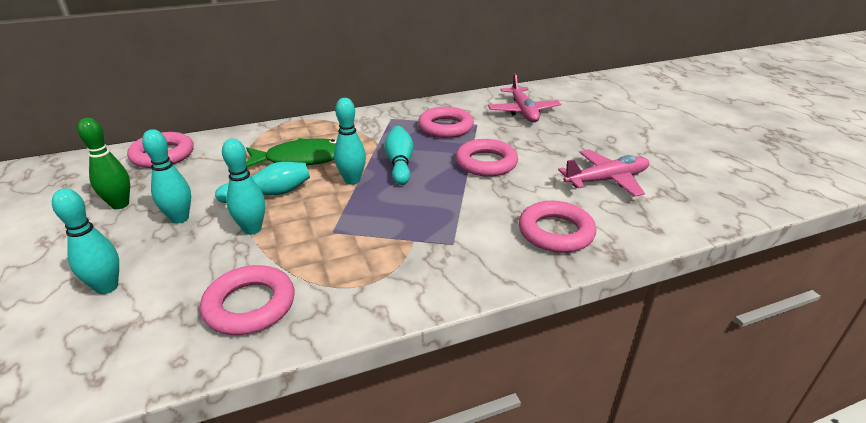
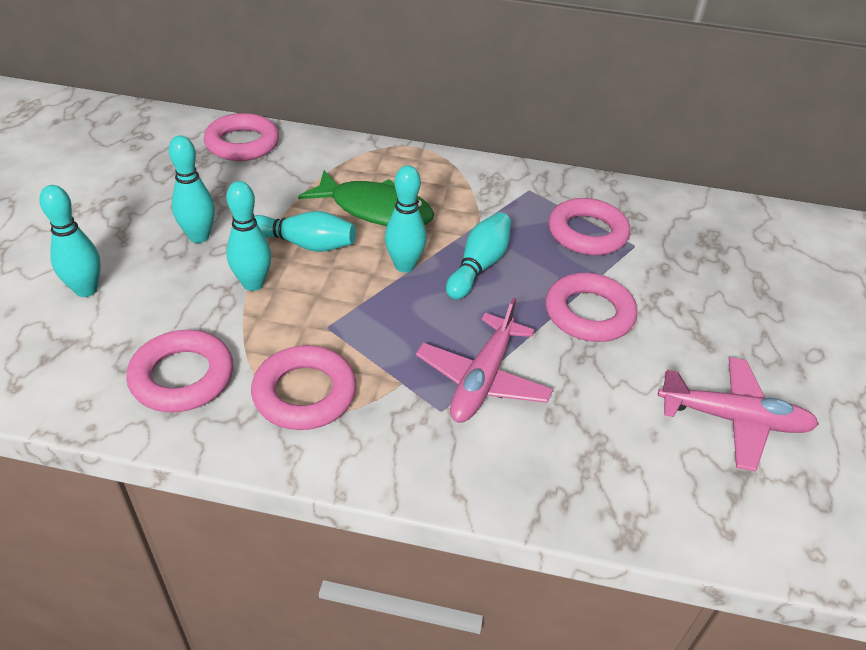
camera: 30 degrees right, 10 degrees up
(120, 204) = (161, 193): green bowling pin -> none
(523, 111) = (723, 251): pink plane -> pink plane (482, 379)
(555, 232) = (580, 461): pink ring -> pink ring (304, 393)

